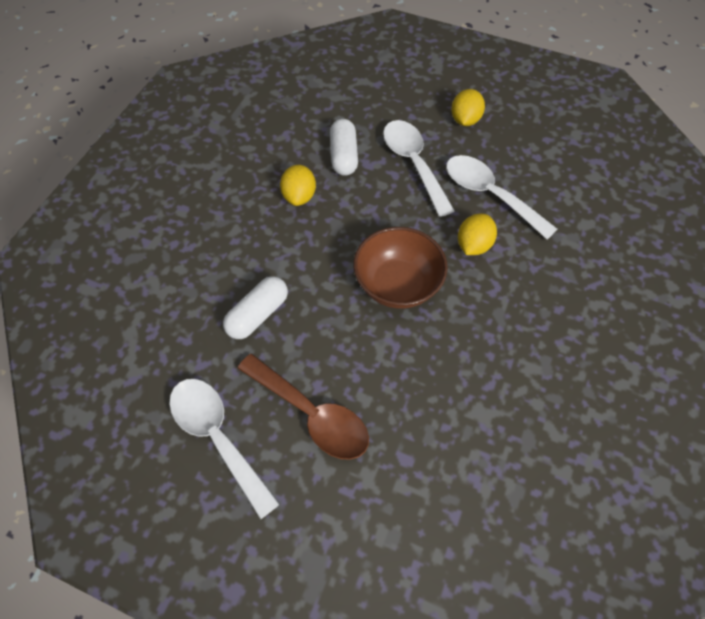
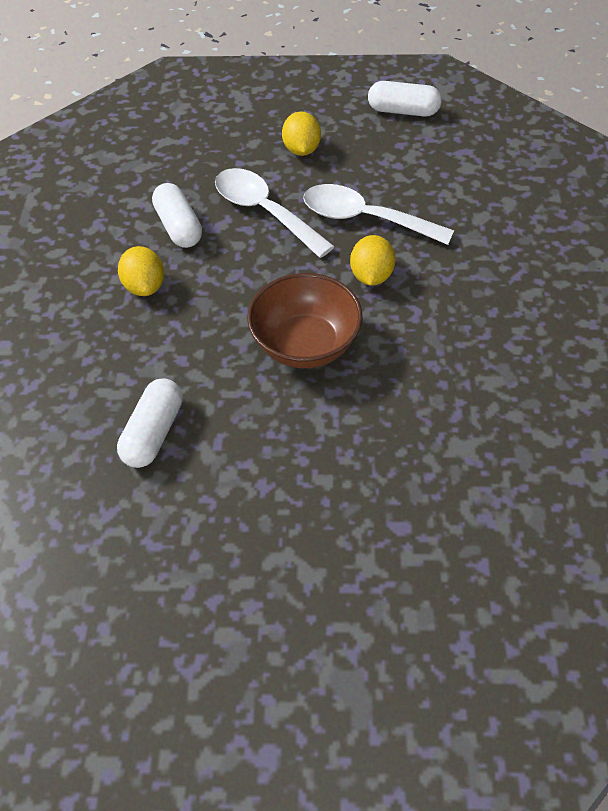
camera: 20 degrees left, 5 degrees down
(217, 437) = (166, 588): white spoon -> none
(312, 414) = (270, 519): brown spoon -> none
(562, 110) = (403, 111): none -> white capsule

